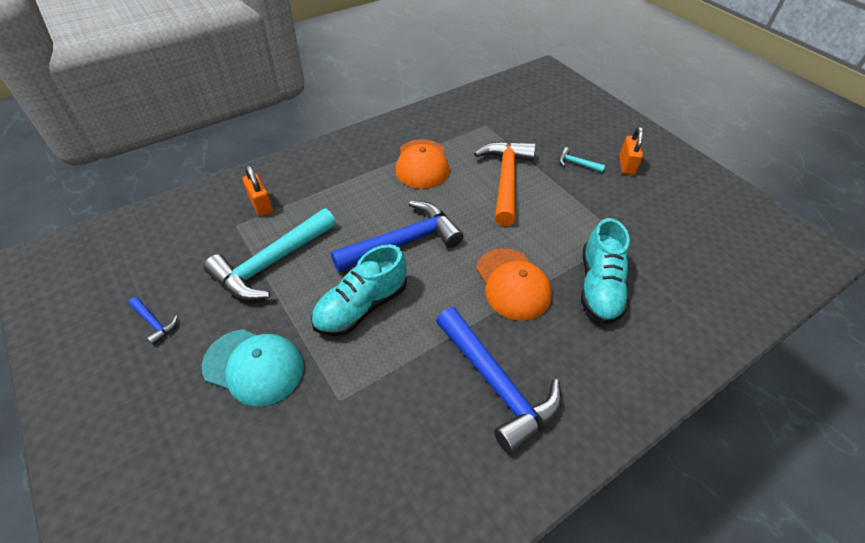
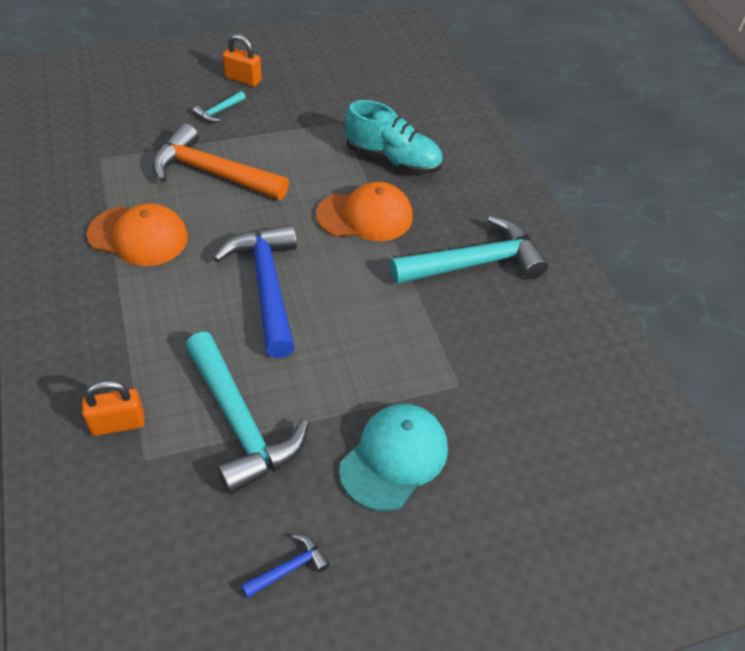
camera: 75 degrees left, 0 degrees up
(361, 306) = (346, 344): turquoise shoe -> none
(497, 385) = (475, 263): blue hammer -> turquoise hammer

